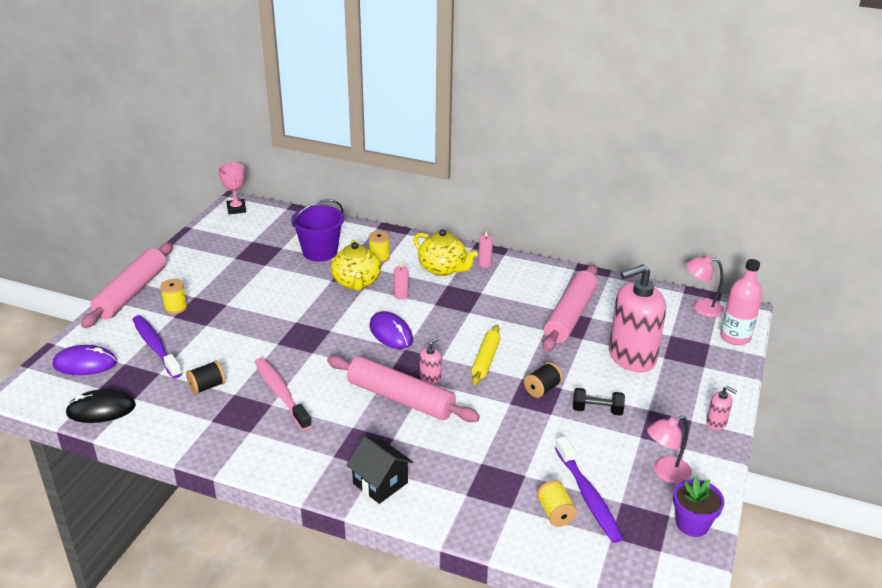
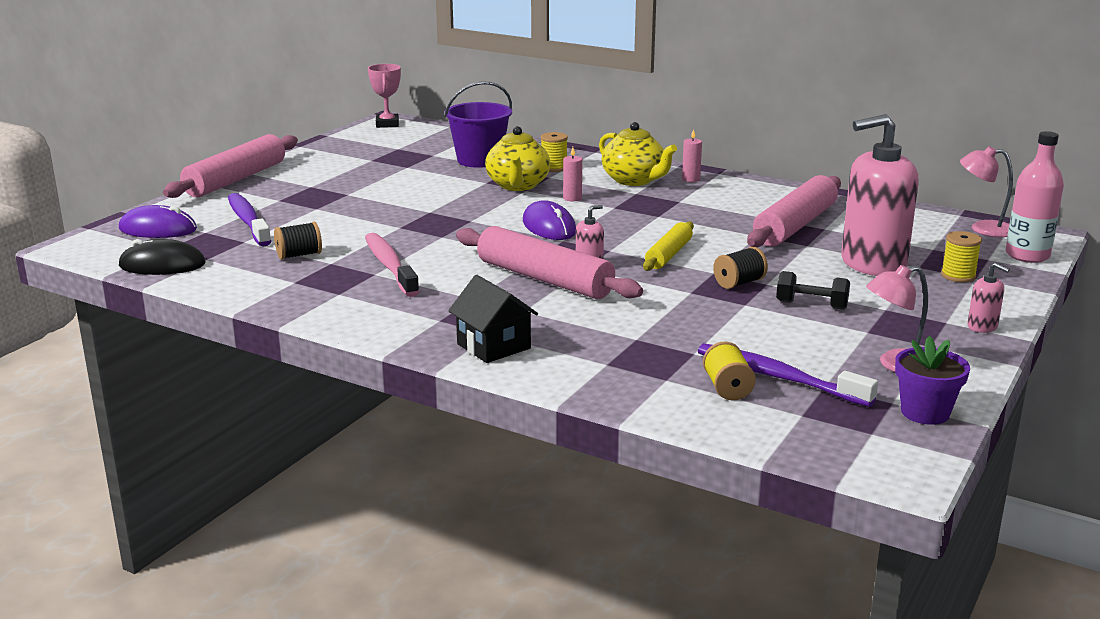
camera: 10 degrees right, 10 degrees down
(175, 307) = (284, 193): yellow spool -> yellow spool (958, 276)
(588, 496) = (778, 377): purple toothbrush -> purple toothbrush turned 135 degrees clockwise

